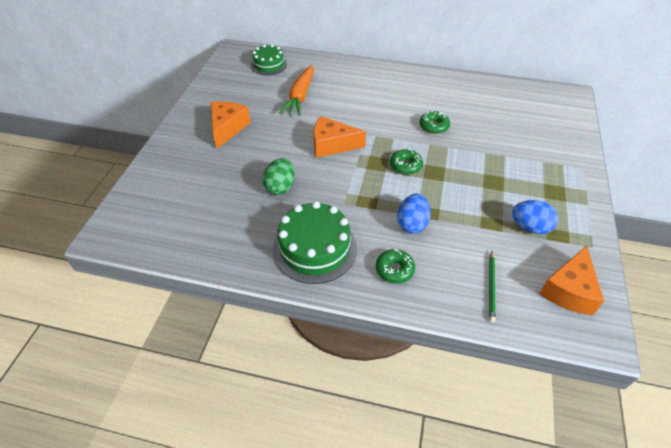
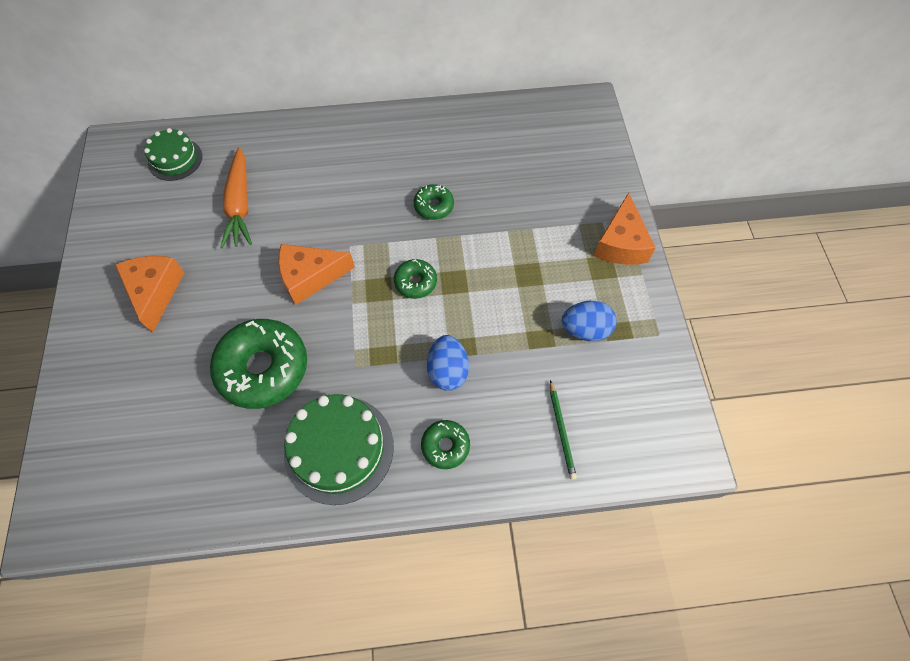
camera: 20 degrees left, 15 degrees up
(280, 187) = (263, 368): green egg -> green donut
(569, 290) = (646, 405): orange cheese -> orange cheese (620, 243)

